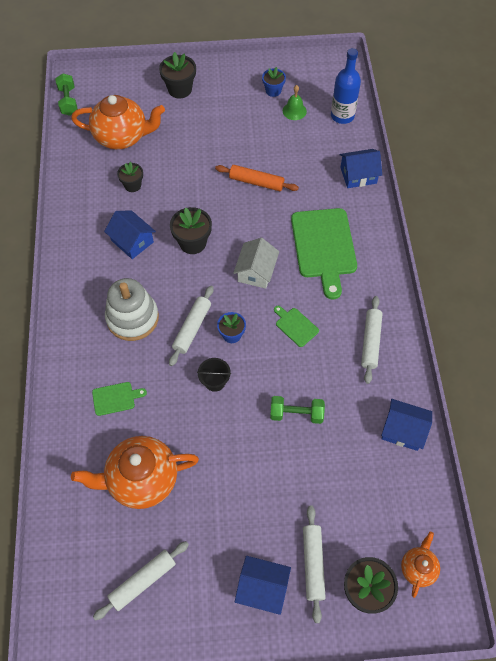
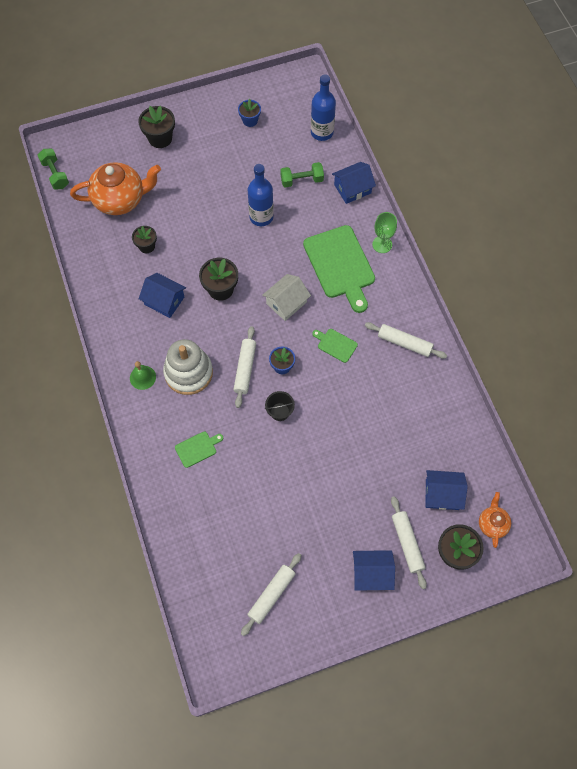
camera: 15 degrees left, 5 degrees up
(142, 479) = (243, 512): orange teapot -> none
(256, 182) = (261, 217): orange rolling pin -> blue bottle
(256, 271) = (286, 303): white house -> white house turned 45 degrees clockwise
(294, 111) = (276, 137): green bell -> green bell (142, 377)
(296, 414) = (358, 422): green dumbbell -> green dumbbell (301, 180)
(370, 342) = (404, 343): white rolling pin -> white rolling pin turned 60 degrees counterclockwise
(374, 236) = (382, 244): none -> green goblet
(403, 430) = (452, 413): blue house -> blue house (442, 494)

